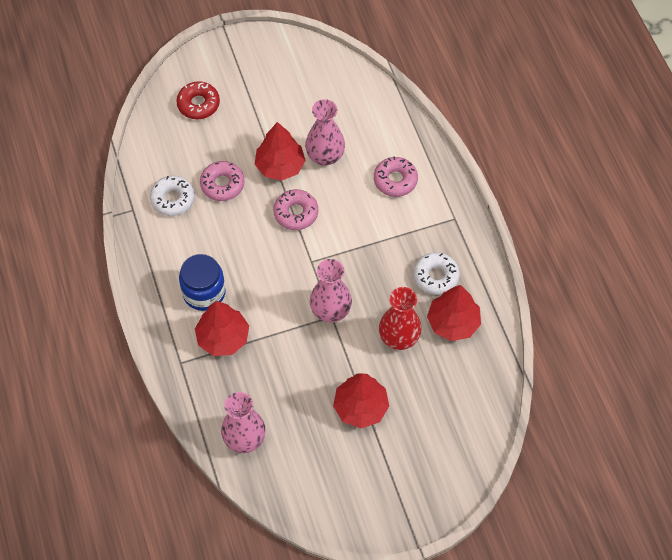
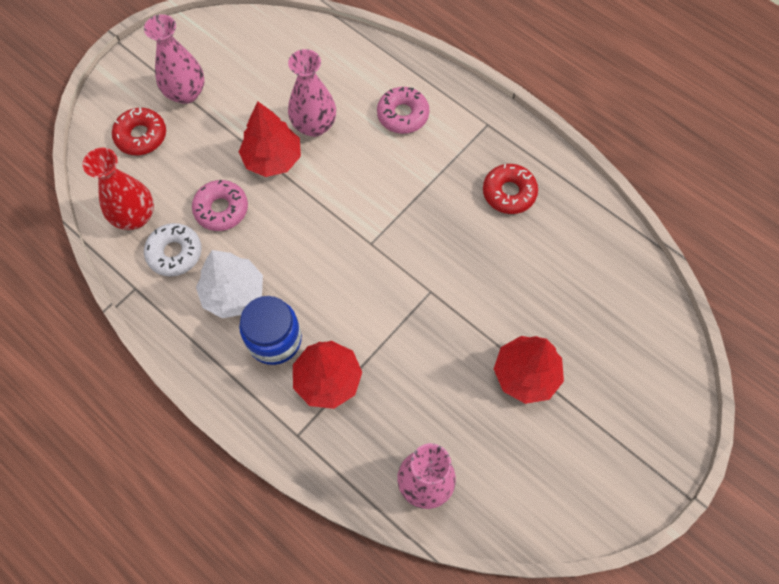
camera: 30 degrees left, 5 degrees up
(195, 247) = (233, 293): none -> white tree
(296, 213) = (321, 200): pink donut -> none
(330, 310) = (425, 286): pink vase -> pink vase (186, 93)
(399, 337) = (515, 276): red vase -> red vase (135, 216)
(436, 276) = (509, 193): white donut -> red donut
(453, 322) = (558, 231): red tree -> none

